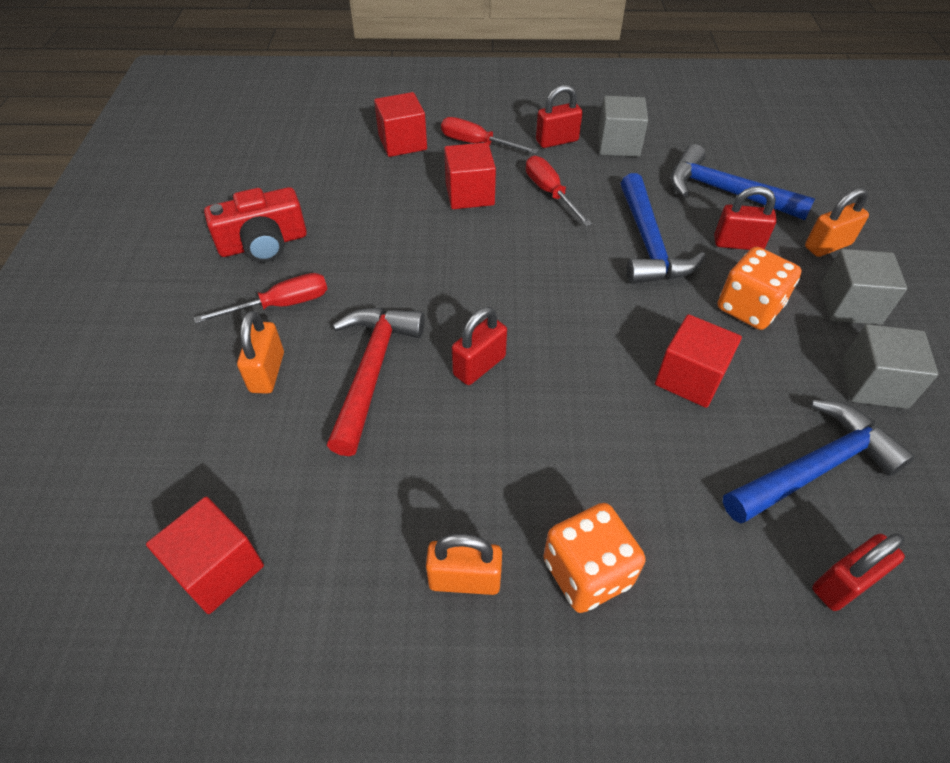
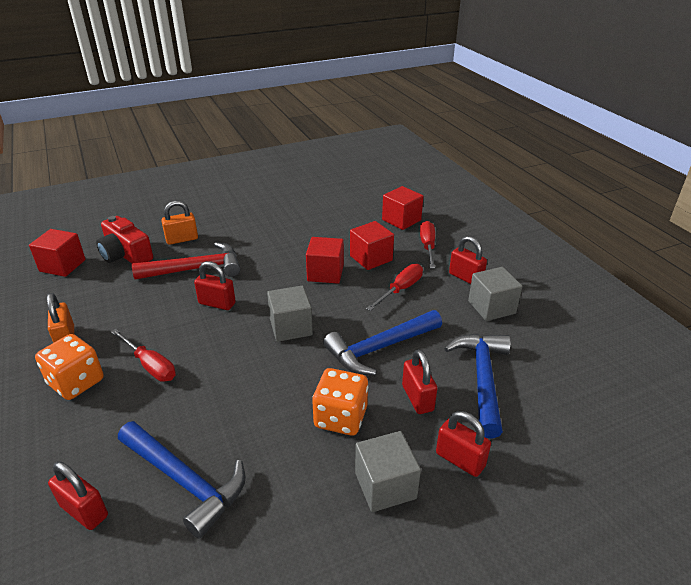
camera: 65 degrees right, 15 degrees down
(263, 243) = (274, 207): red camera -> red camera (126, 254)
(281, 305) = (231, 227): red screwdriver -> red screwdriver (150, 365)
(690, 378) = (247, 397): red cube -> red cube (325, 273)
(827, 246) = (460, 459): orange padlock -> red padlock
(873, 384) = (291, 512): grey cube -> grey cube (291, 327)

